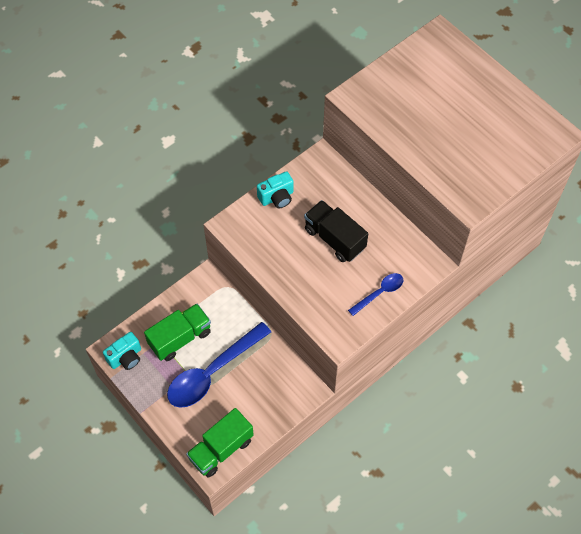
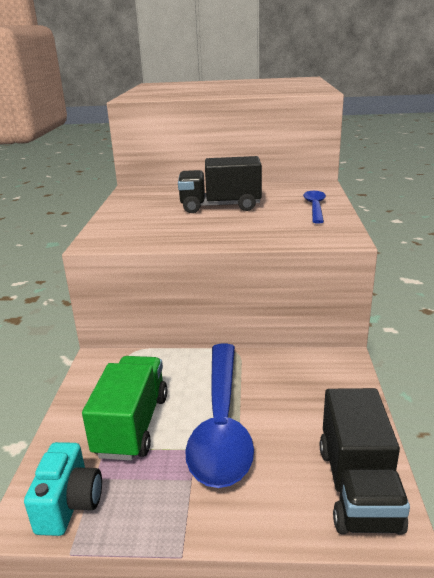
camera: 45 degrees left, 35 degrees down
(221, 449) = (358, 487): green truck -> black truck
(277, 197) = (124, 213): turquoise camera -> none

